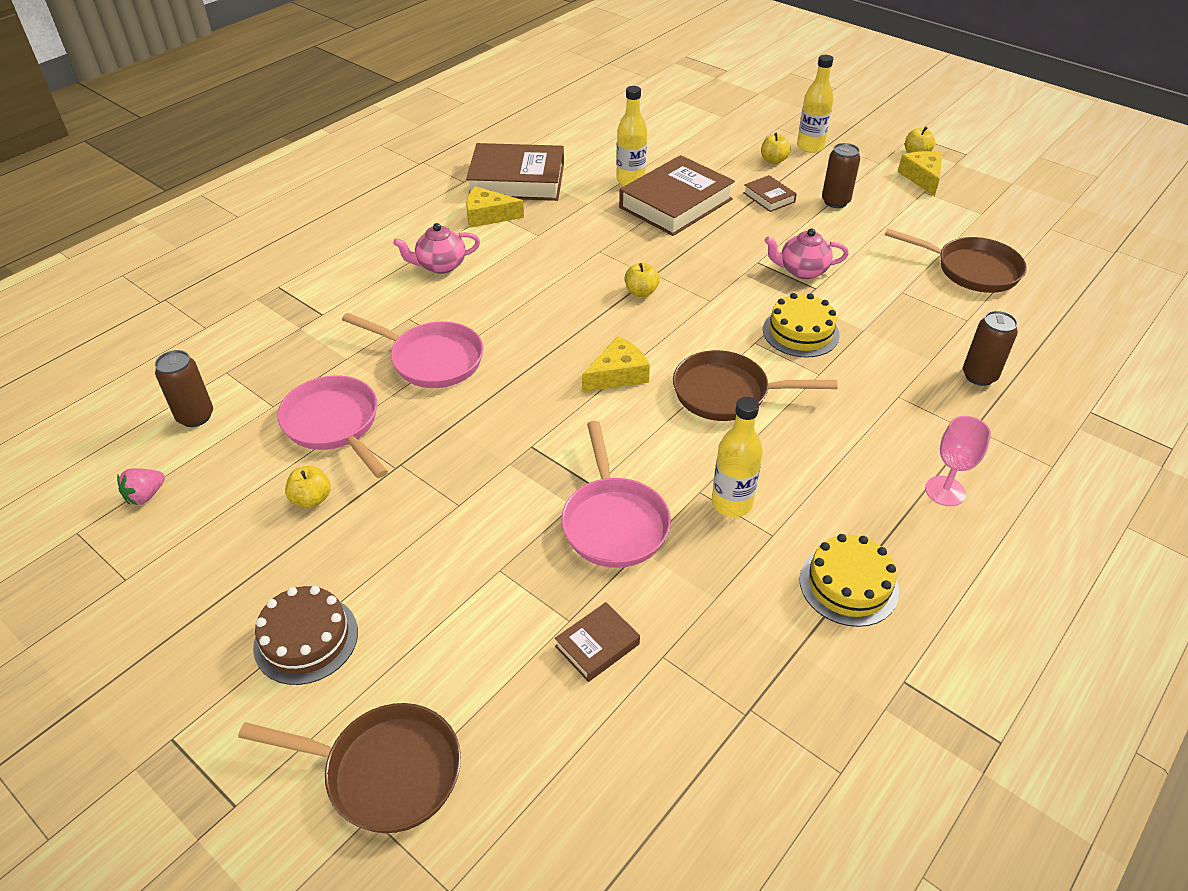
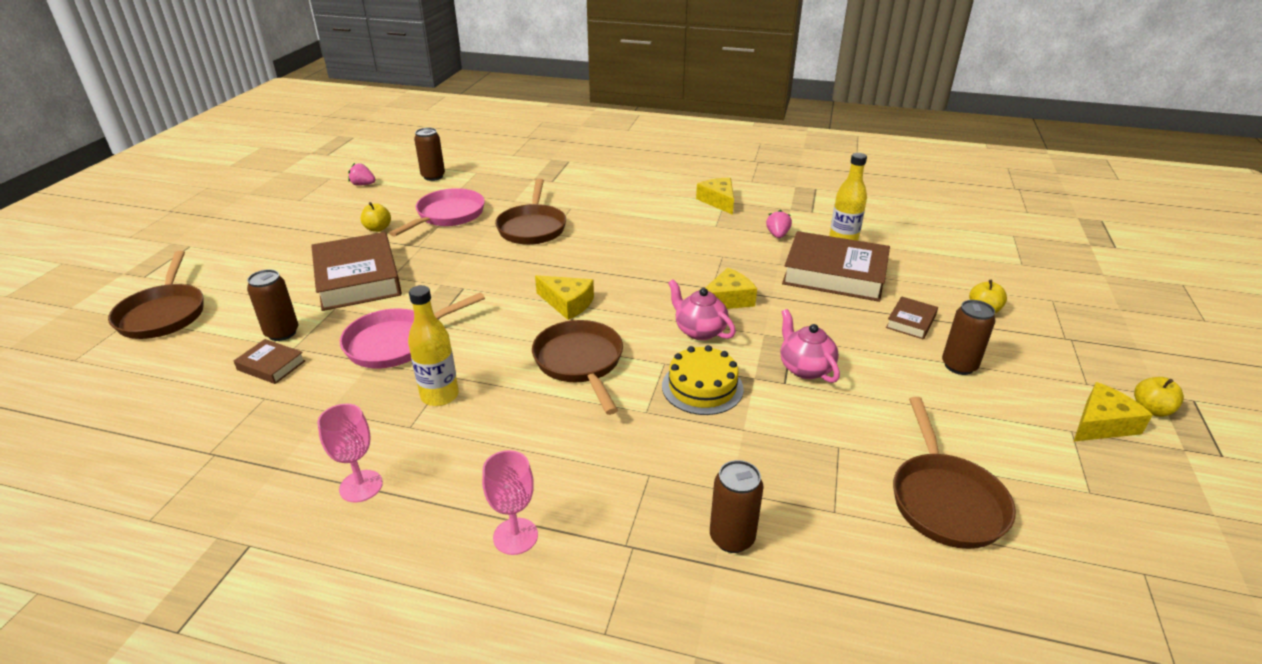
camera: 65 degrees right, 10 degrees down
(306, 639) = (263, 260): brown cake -> none
(431, 359) = (532, 227): pink pan -> brown pan
(440, 265) = (639, 201): pink teapot -> pink teapot (699, 331)
(517, 180) = (778, 199): brown book -> brown book (357, 279)
(527, 629) = (282, 333): none -> brown can
(586, 207) = (777, 235): none -> pink strawberry
(641, 292) = (684, 288): yellow apple -> none
(678, 274) = (727, 300): none -> yellow cheese
(810, 147) = (1045, 328): yellow bottle -> none
(848, 585) = (361, 486): yellow cake -> pink goblet

